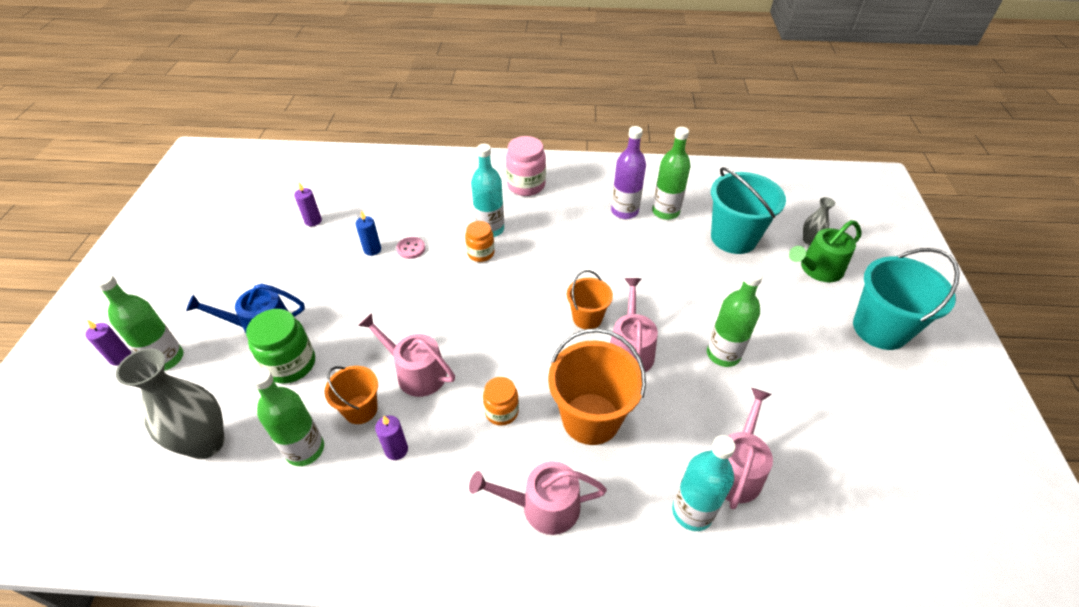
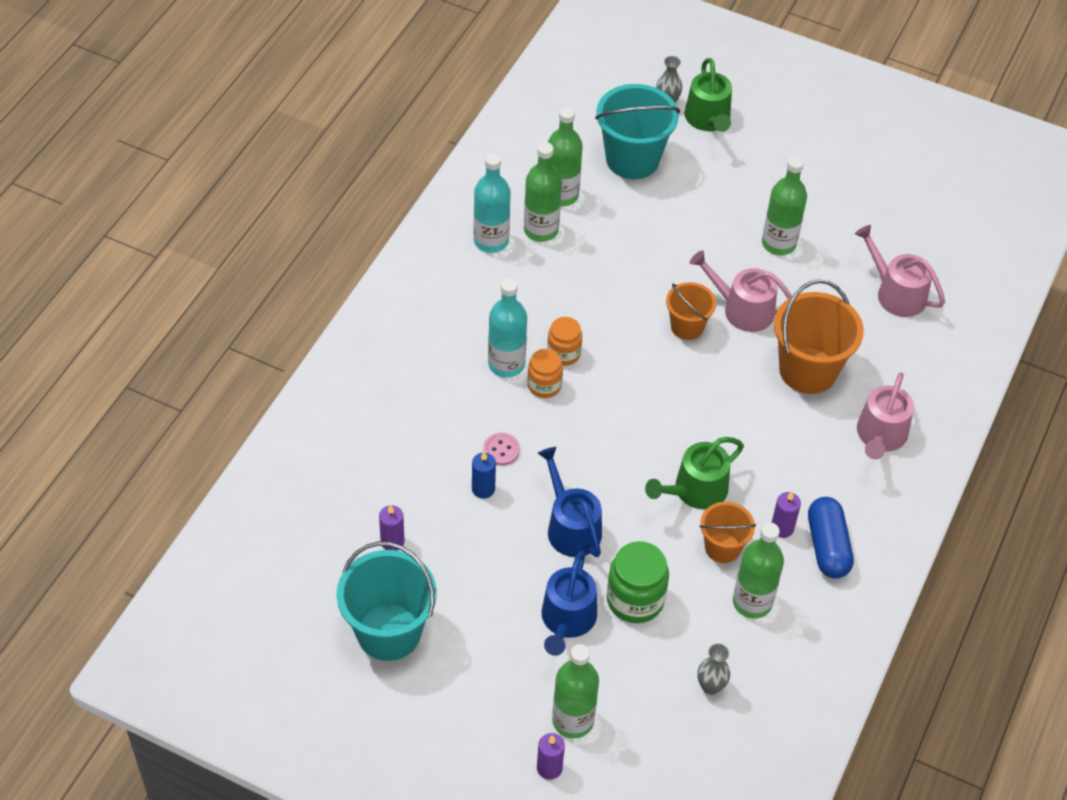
camera: 70 degrees left, 5 degrees up
(206, 443) = (710, 687): grey vase -> grey vase, size x0.49
(353, 305) = (571, 527): none -> blue watering can
(386, 496) = (827, 546): none -> blue capsule
(416, 372) = (695, 490): pink watering can -> green watering can
(501, 412) = (772, 434): orange jar -> orange jar (563, 353)
(526, 185) = (442, 303): pink jar -> none
(624, 211) = (541, 230): purple bottle -> green bottle
(692, 512) = (922, 339): turquoise bottle -> turquoise bottle (491, 241)
(880, 329) = (800, 119): turquoise bucket -> turquoise bucket (389, 632)

